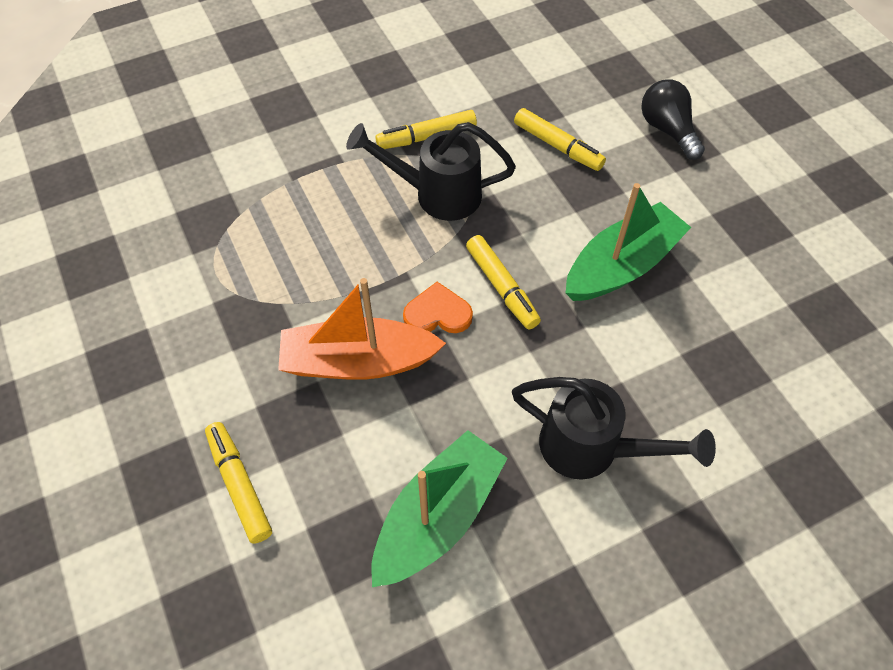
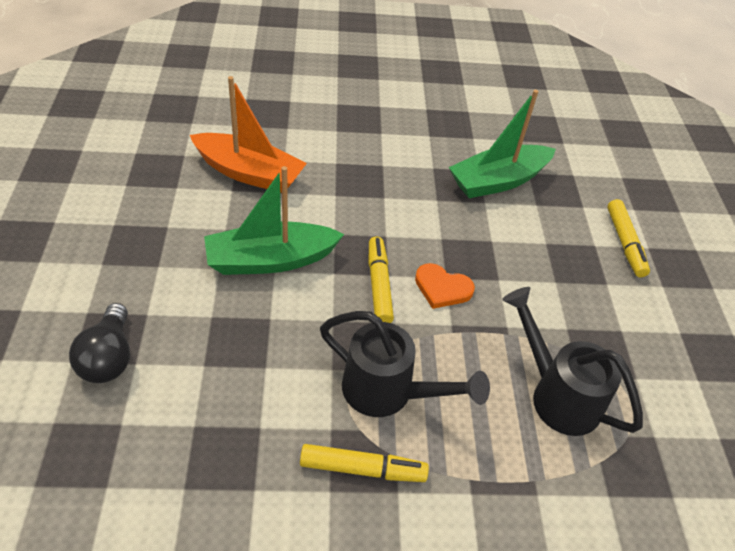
camera: 160 degrees left, 10 degrees down
(358, 361) = (520, 281): orange boat -> orange boat (249, 173)
(557, 146) = (232, 391): yellow marker -> none
(592, 449) = (382, 172): black watering can -> black watering can (556, 394)

